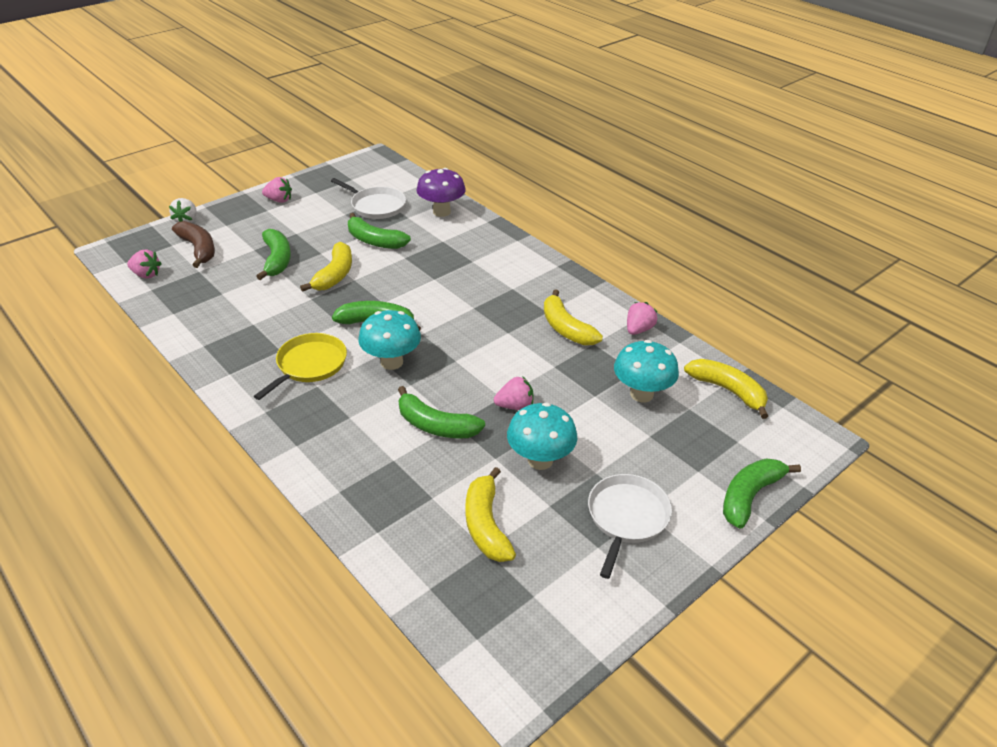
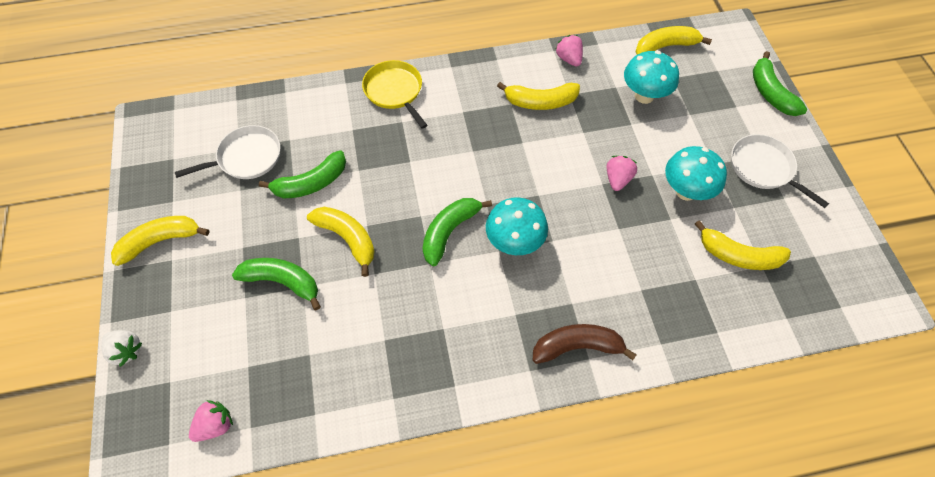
camera: 60 degrees left, 20 degrees up
(199, 249) = (202, 354): brown banana -> brown banana (577, 346)
(279, 200) = (160, 241): pink strawberry -> yellow banana
(309, 365) = (481, 310): yellow pan -> yellow pan (395, 91)
(435, 425) = (614, 243): green banana -> none
(441, 212) = (301, 109): purple mushroom -> none

